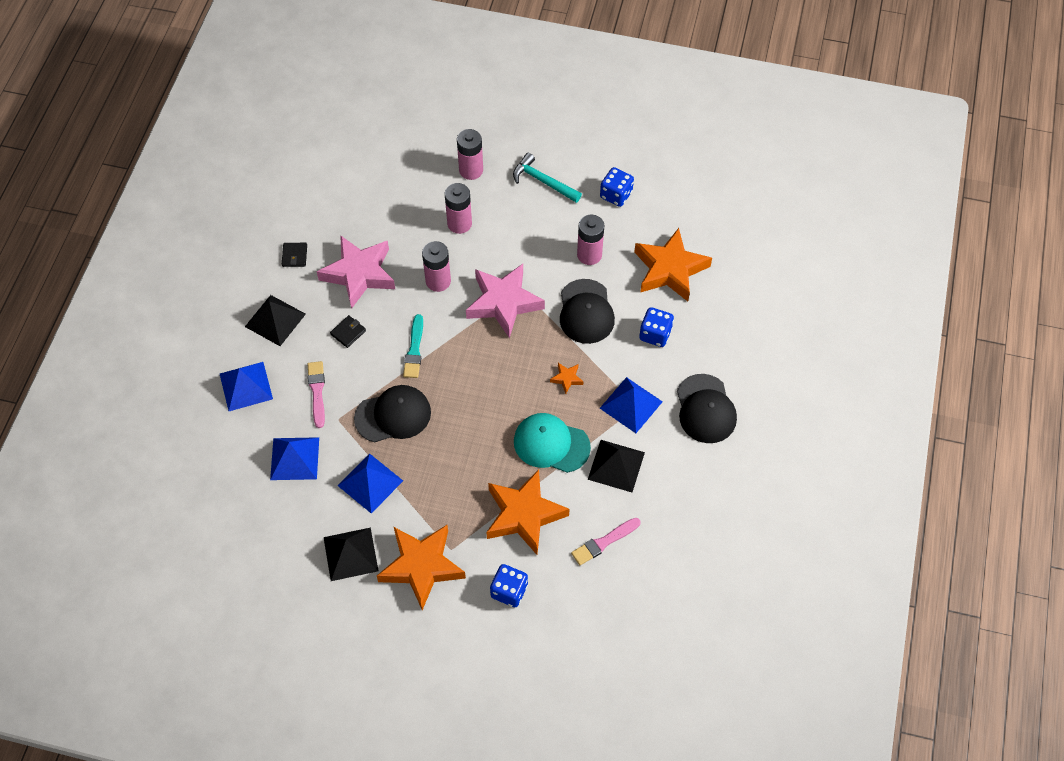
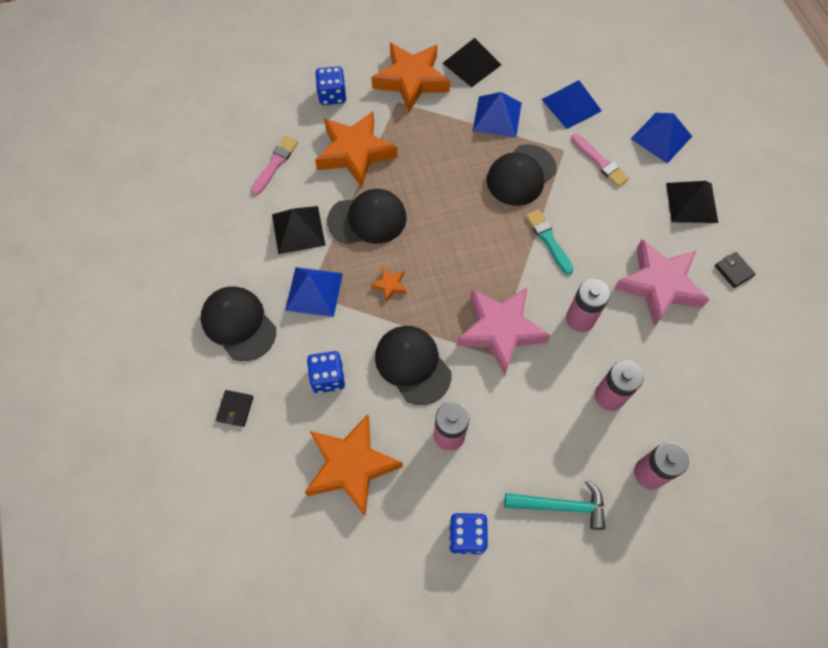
camera: 150 degrees right, 5 degrees up
(348, 332) = (619, 225): black wallet -> black wallet (235, 409)
(551, 444) = (367, 219): turquoise cap -> black cap

